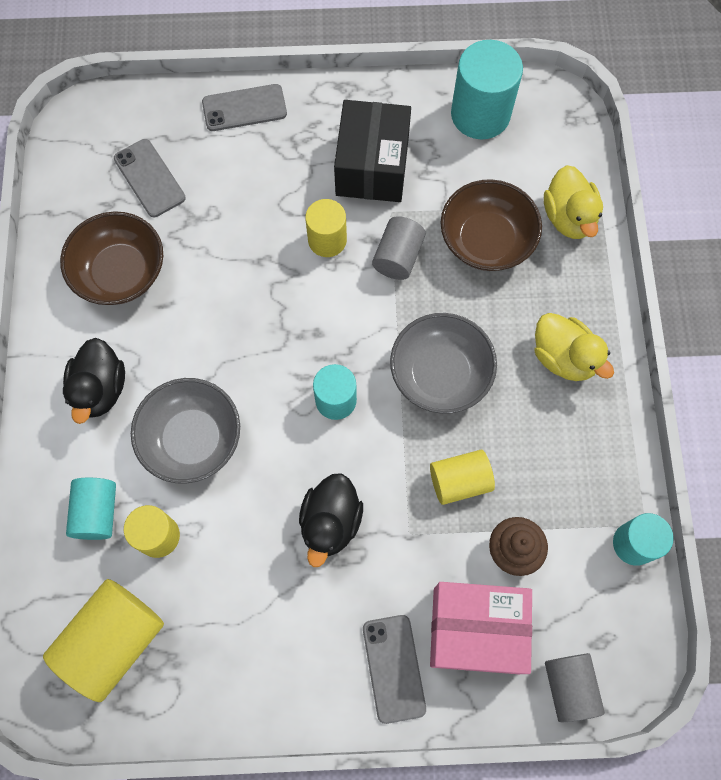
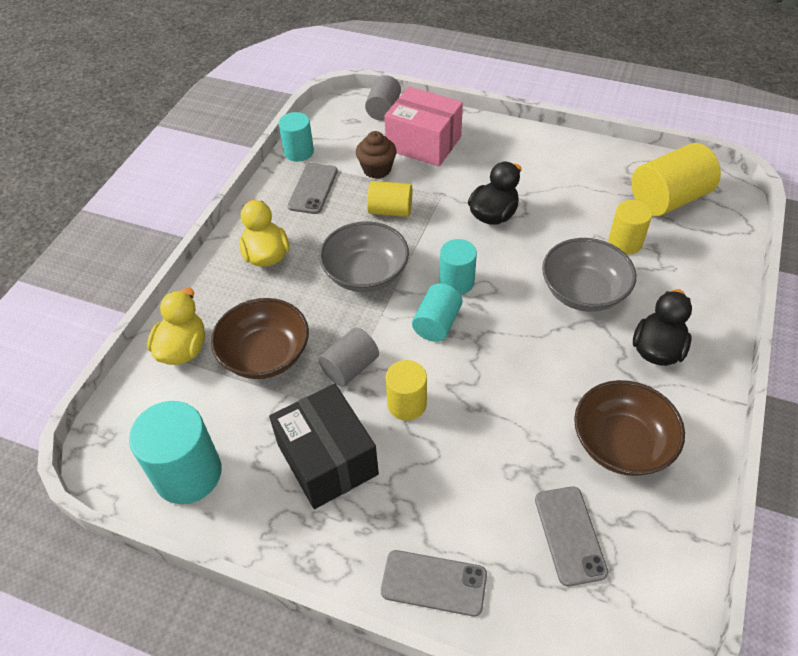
camera: 155 degrees left, 20 degrees down
(97, 512) = (671, 268): turquoise cylinder -> turquoise cylinder (437, 323)
(372, 166) = (327, 459): black box -> black box turned 60 degrees counterclockwise
(394, 668) = (483, 141): grey phone -> grey phone (313, 189)

